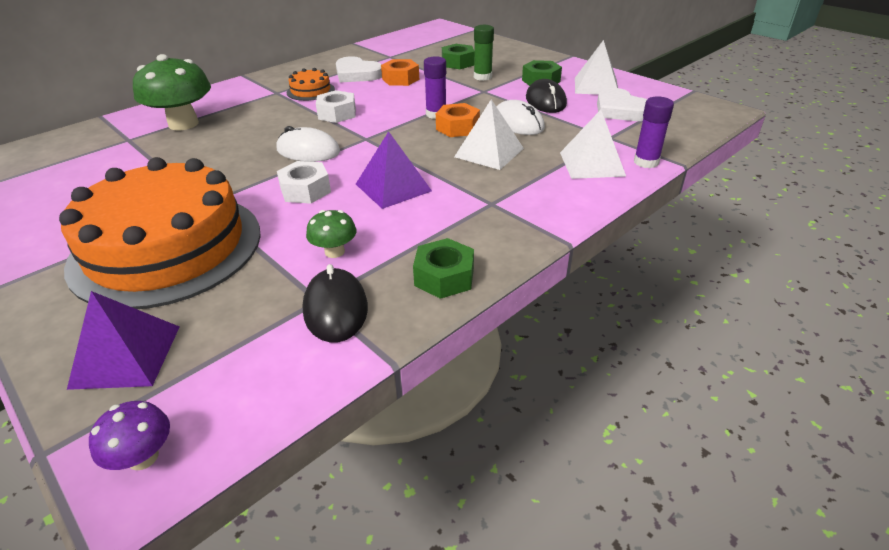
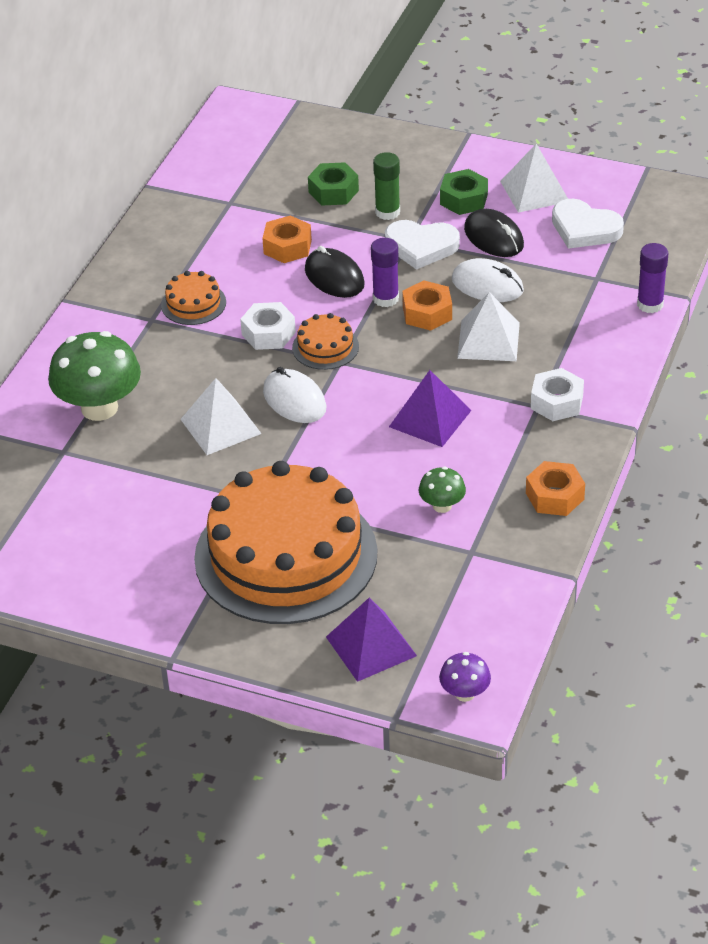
camera: 25 degrees left, 5 degrees up
(305, 190) = (346, 451): white nut -> white nut (557, 402)
(308, 151) = (294, 400): white mouse -> white mouse turned 60 degrees clockwise
(336, 308) = (492, 553): black mouse -> black mouse (334, 277)
(357, 74) = (221, 253): white heart -> white heart (421, 247)
(365, 129) = (325, 347): none -> orange cake
(444, 277) = (554, 496): green nut -> orange nut
(591, 164) = (600, 324): white pyramid -> white pyramid (220, 426)

